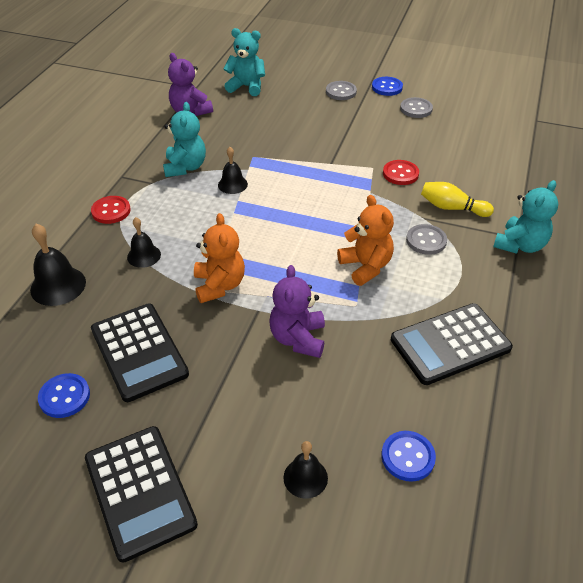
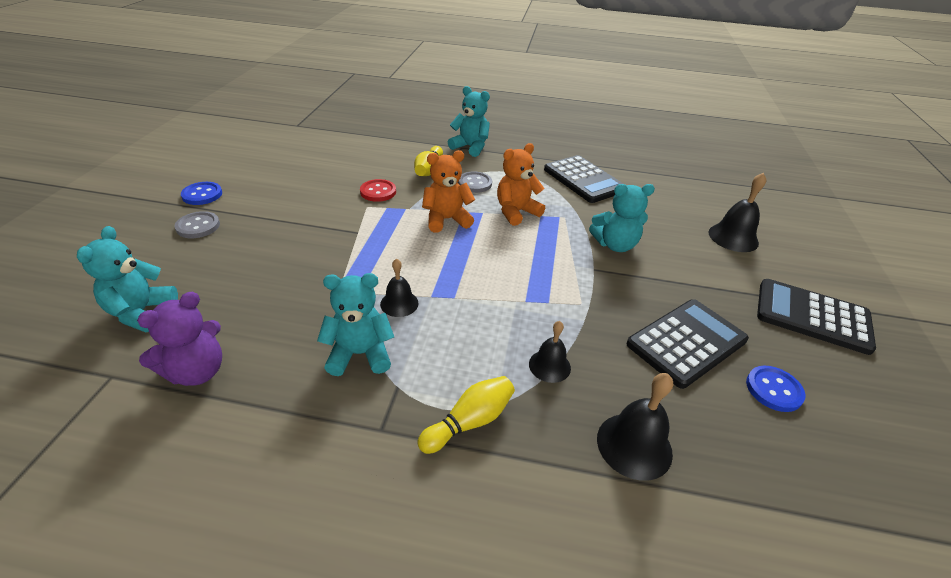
camera: 100 degrees left, 5 degrees down
(111, 211) = (469, 422): red button -> yellow bowling pin
(139, 491) = (812, 316): black calculator -> black calculator turned 120 degrees counterclockwise
(219, 285) = (573, 296): orange teddy bear -> orange teddy bear (446, 220)
(298, 338) = (615, 245): purple teddy bear -> turquoise teddy bear
(305, 477) = (733, 237): black bell -> black bell, size x1.55
(407, 457) = (686, 199): blue button -> none
(416, 109) = (258, 179): grey button -> none

